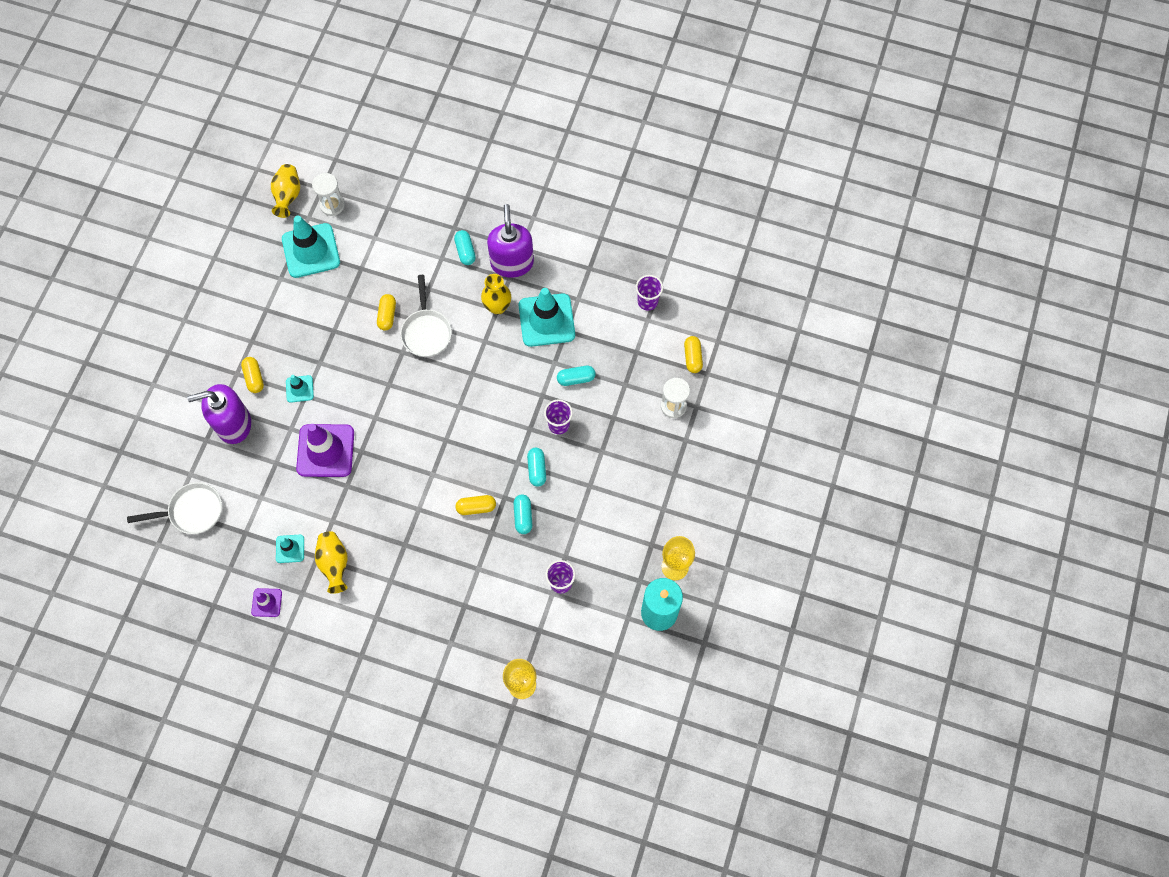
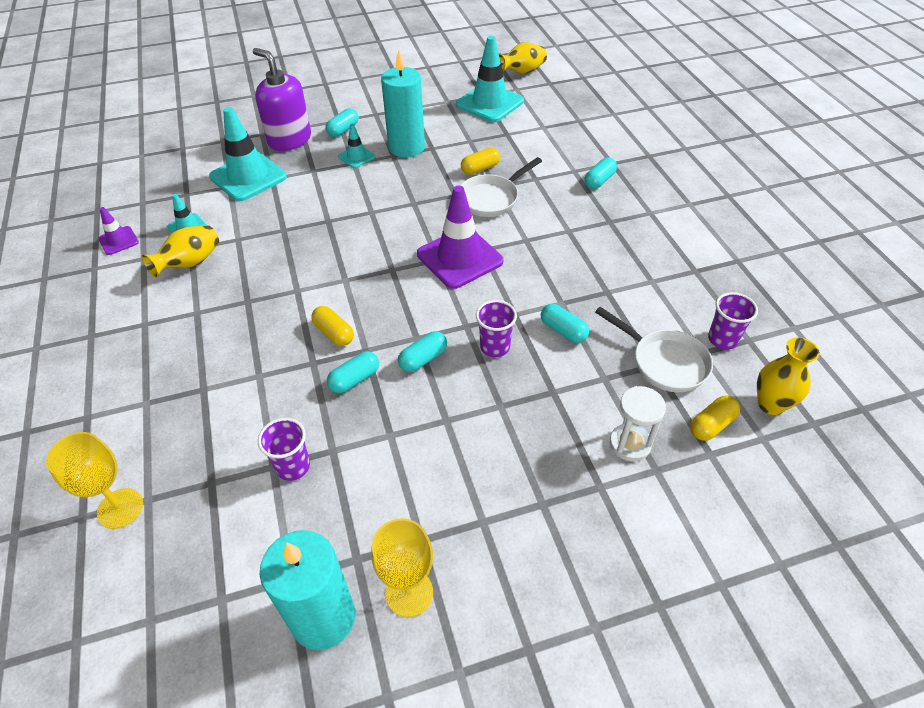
camera: 55 degrees right, 20 degrees down
(192, 511) = (187, 157): white pan -> white pan (664, 362)
(254, 378) = (343, 130): yellow capsule -> turquoise capsule
(318, 347) = (406, 147): none -> turquoise candle
(325, 451) = (309, 199): purple traffic cone -> purple traffic cone (459, 258)
(332, 205) = (542, 94): white hourglass -> none
(497, 307) = (571, 229): yellow vase -> yellow vase (770, 404)
(512, 263) = (627, 214): purple soap dispenser -> none
(546, 320) = (600, 271): turquoise traffic cone -> turquoise traffic cone (248, 177)

